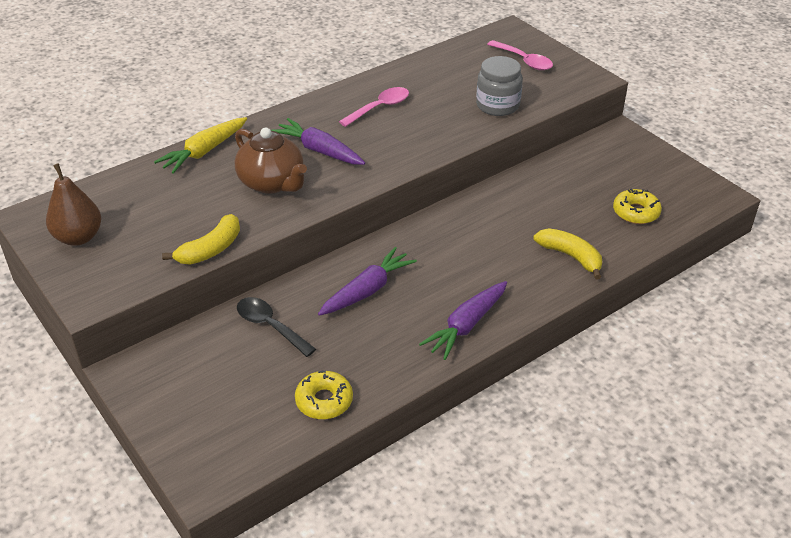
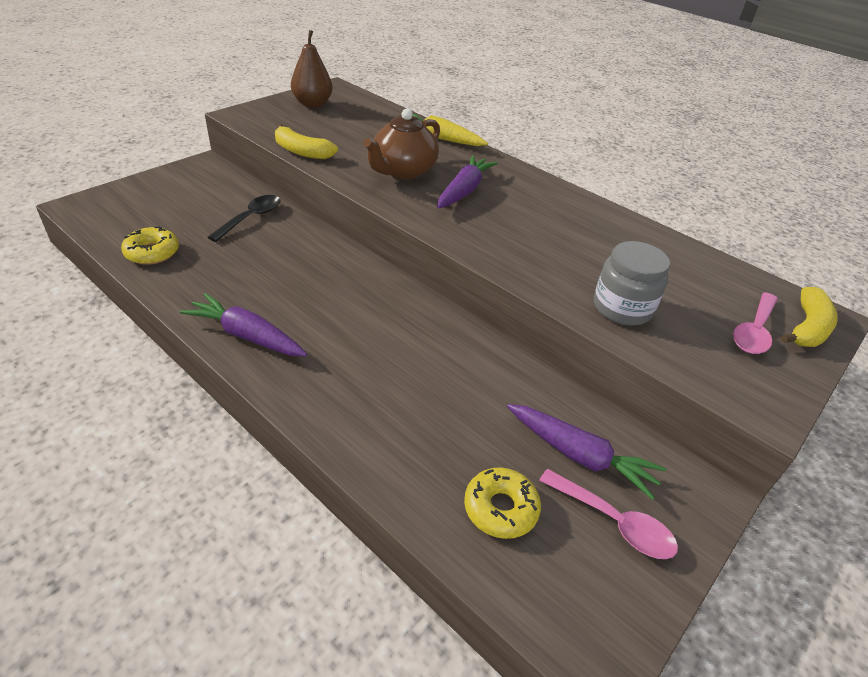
camera: 75 degrees right, 0 degrees up
(367, 290) = (301, 266): purple carrot -> purple carrot (580, 456)
(380, 107) = (561, 221): pink spoon -> pink spoon (614, 522)
(570, 256) = (379, 427): yellow banana -> yellow banana (807, 328)

